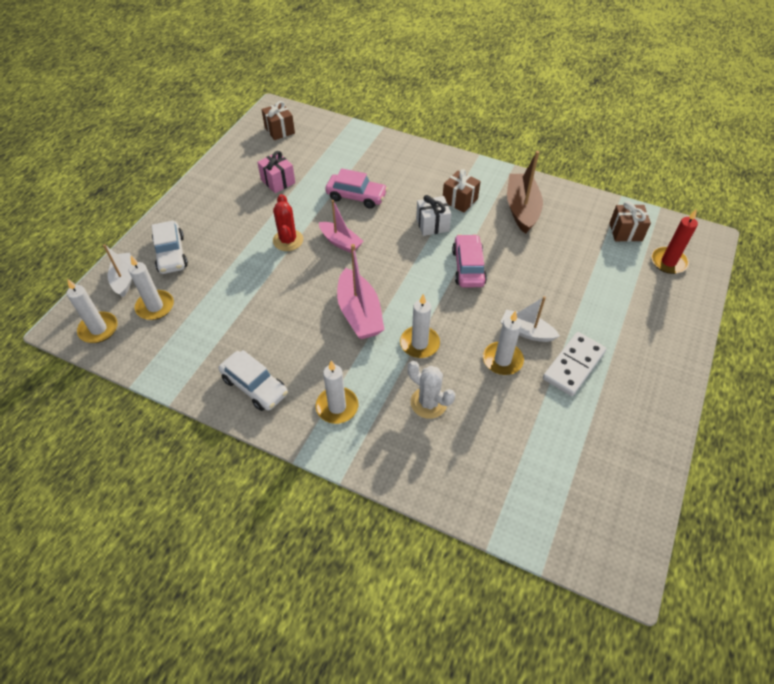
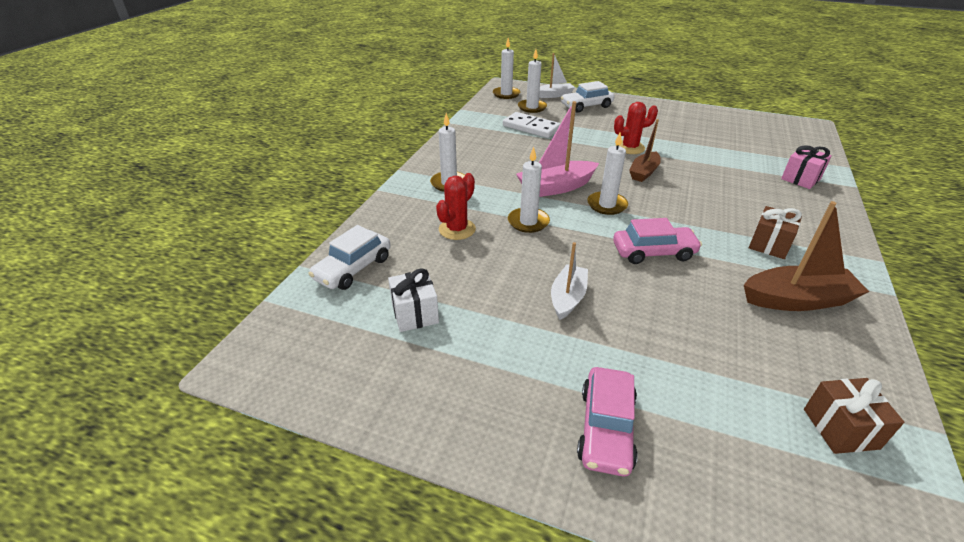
camera: 85 degrees right, 15 degrees down
(255, 386) = (466, 148): white car -> white car (353, 268)
(278, 181) = (704, 137): pink gift -> pink gift (800, 179)
(279, 130) = (780, 131): brown gift -> none
(340, 242) = (643, 172): pink boat -> brown boat
(356, 196) = (717, 176): pink car -> pink car (606, 428)
(428, 403) = (457, 229): white cactus -> red cactus
(432, 225) = (708, 225): white gift -> white gift (415, 313)
(502, 360) = (519, 278): white candle -> white candle (607, 205)
(573, 365) = (524, 339): white domino -> white domino (531, 127)
(668, 262) = (801, 492): red candle -> none

